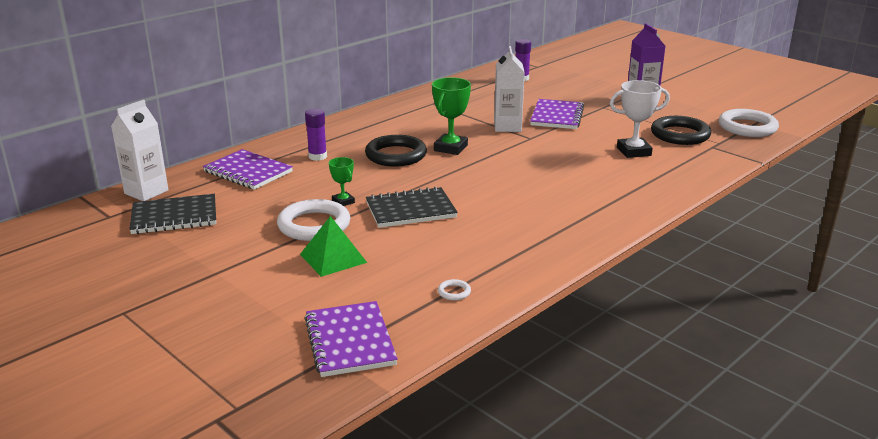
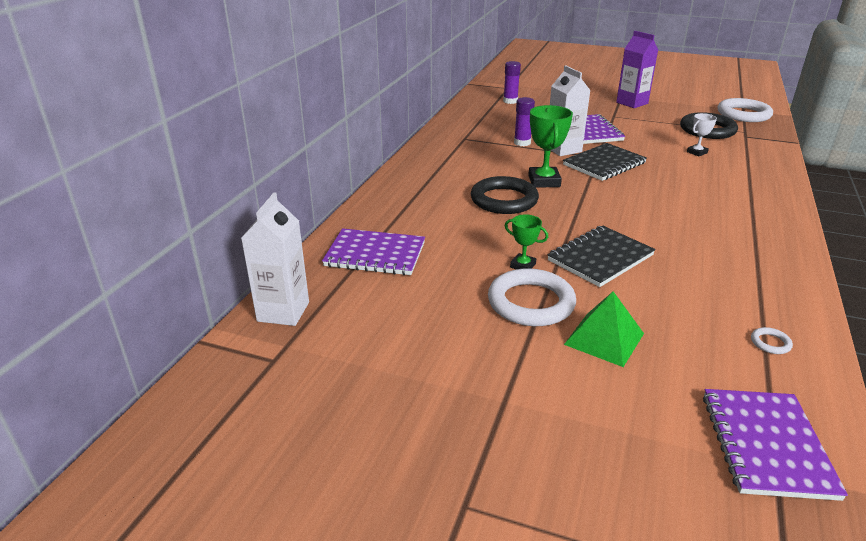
camera: 25 degrees left, 5 degrees up
(174, 217) = (359, 336): black notebook -> black notebook (604, 164)
(317, 156) = (428, 219): purple glue stick -> purple glue stick (522, 143)
(349, 341) = (766, 445): purple notebook -> purple notebook turned 45 degrees clockwise
(633, 151) = (697, 152): white trophy -> white trophy, size x0.57

